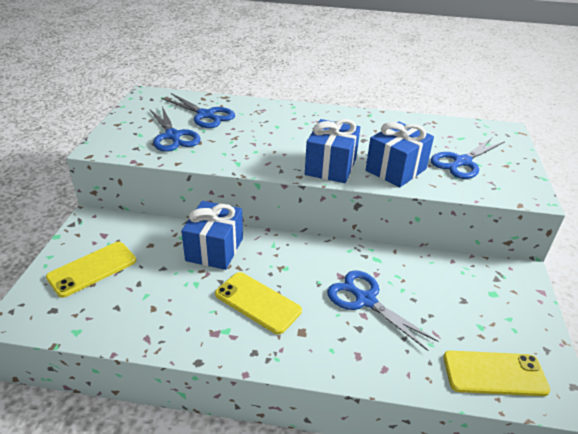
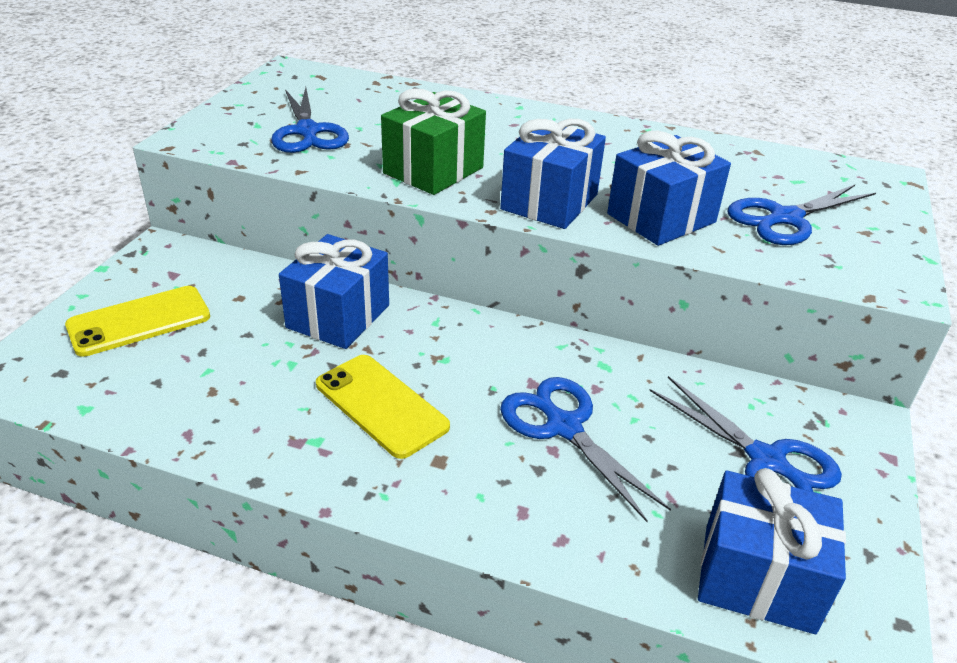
camera: 10 degrees right, 0 degrees up
(206, 115) = (371, 106): blue scissors -> blue scissors (767, 461)
(257, 154) = (433, 170): none -> green gift
(494, 373) = (758, 578): yellow phone -> blue gift

